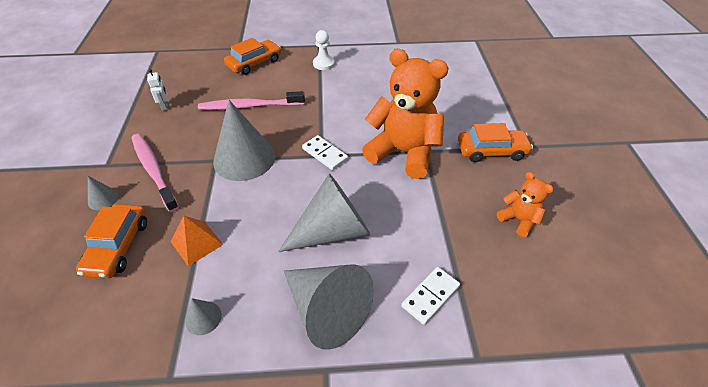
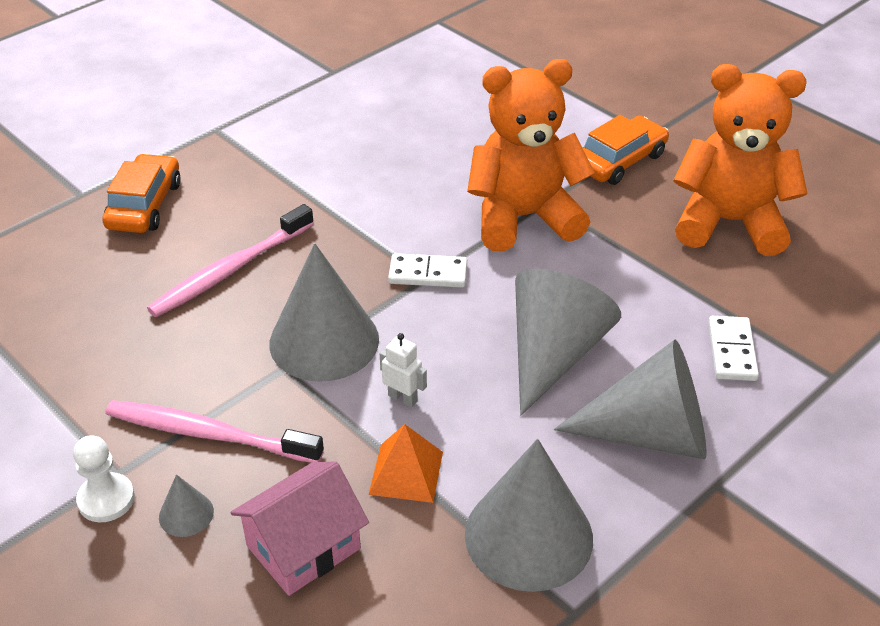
camera: 40 degrees left, 5 degrees down
(118, 246) = (303, 547): orange car -> pink house
(165, 106) = (85, 344): white robot -> white robot (403, 398)
(203, 318) = (528, 536): grey cone -> grey cone, size x2.32
(323, 64) = (261, 154): white pawn -> white pawn (106, 499)
(519, 220) = (729, 222): orange teddy bear -> orange teddy bear, size x2.10

